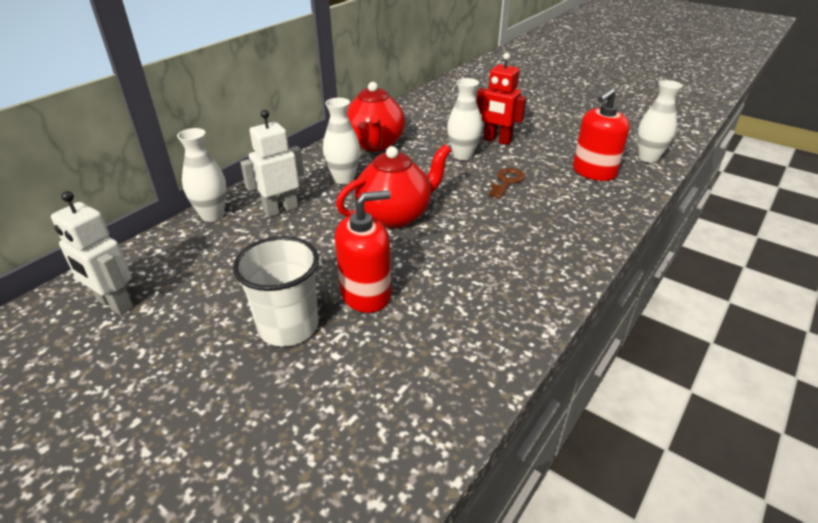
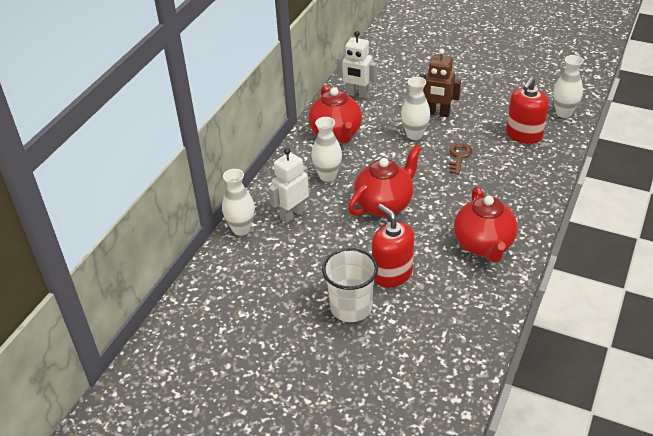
camera: 10 degrees left, 5 degrees up
(114, 304) = (218, 314): white robot -> white robot (357, 94)
(366, 294) = (392, 274): red soap dispenser -> red soap dispenser turned 90 degrees counterclockwise
(497, 140) = (437, 113): red robot -> brown robot
(504, 280) = (483, 245): none -> red teapot

